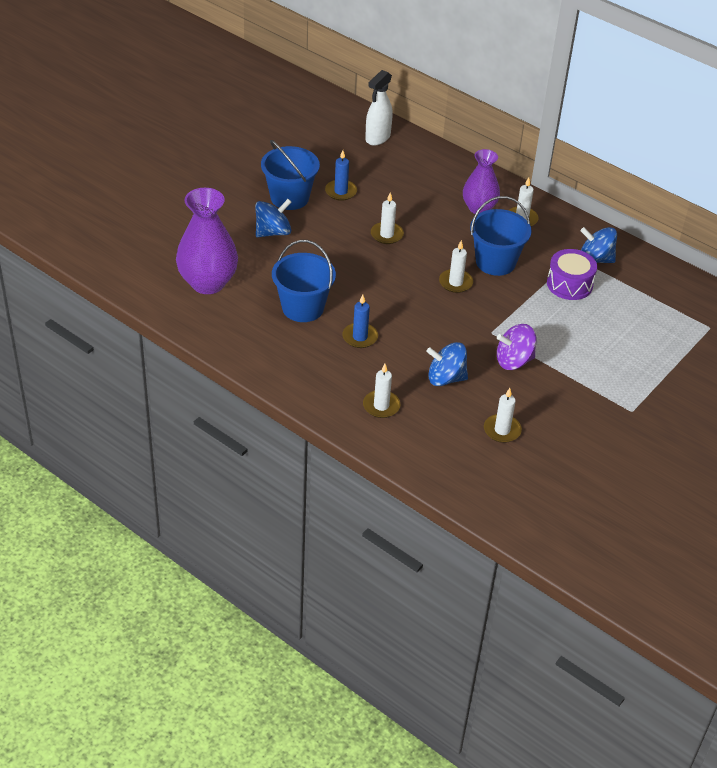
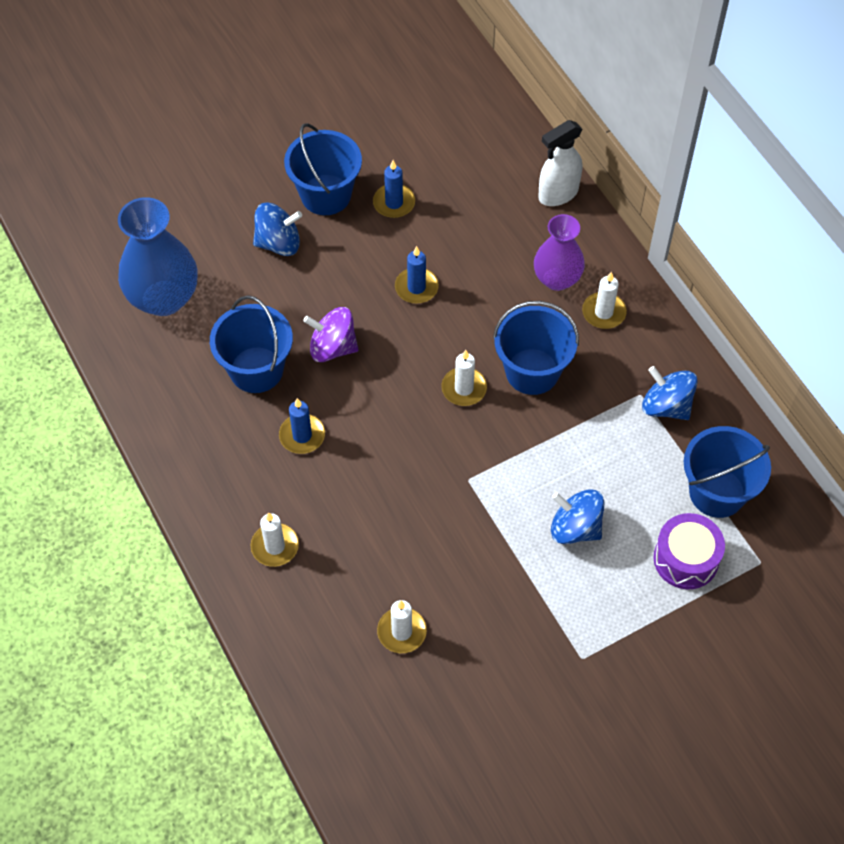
camera: 25 degrees right, 15 degrees up
(208, 283) = (163, 298): purple vase -> blue vase
(377, 138) = (485, 128): white spray bottle -> white spray bottle (558, 194)
(386, 235) = (416, 287): white candle -> blue candle
(445, 378) = (374, 531): blue spinning top -> blue spinning top (575, 528)
(514, 361) = (472, 532): purple spinning top -> purple spinning top (332, 347)
(569, 284) = (610, 436): purple drum -> purple drum (686, 559)
(658, 297) = (717, 492): none -> blue bucket

